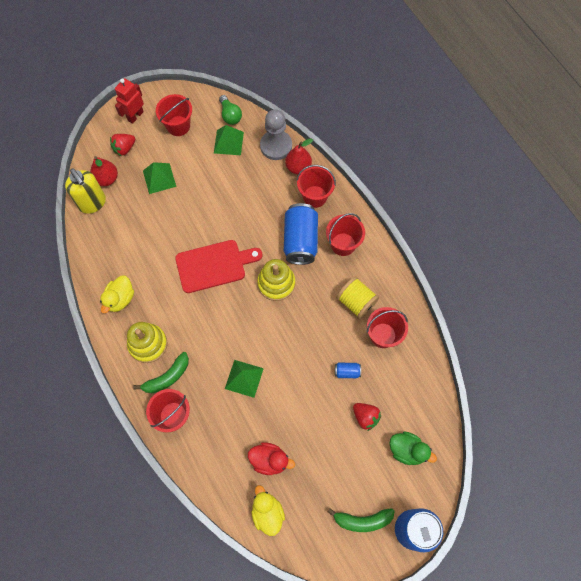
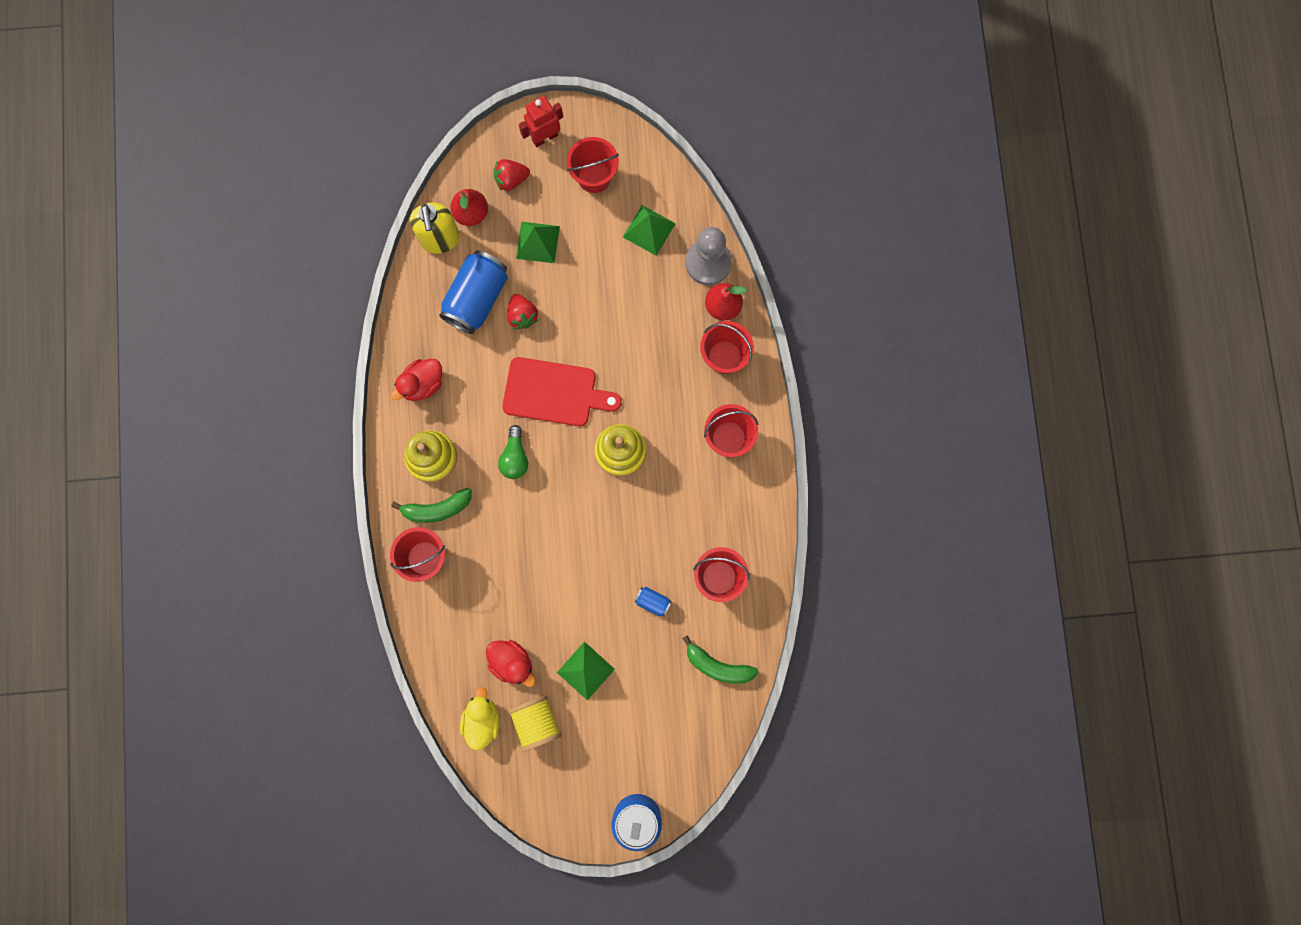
camera: 25 degrees right, 10 degrees up
(120, 299) = (422, 384): yellow duck -> red duck
(230, 115) = (669, 191): green light bulb -> green light bulb (515, 457)
(244, 378) = (526, 552): green pyramid -> green pyramid (585, 670)
(300, 240) = (677, 408): blue can -> blue can (476, 298)
(356, 302) = (707, 520): yellow spool -> yellow spool (536, 722)
(362, 520) = (585, 780): green banana -> green banana (717, 666)
(365, 417) = (647, 666): red strawberry -> red strawberry (522, 315)
(407, 450) = (677, 727): green duck -> none

